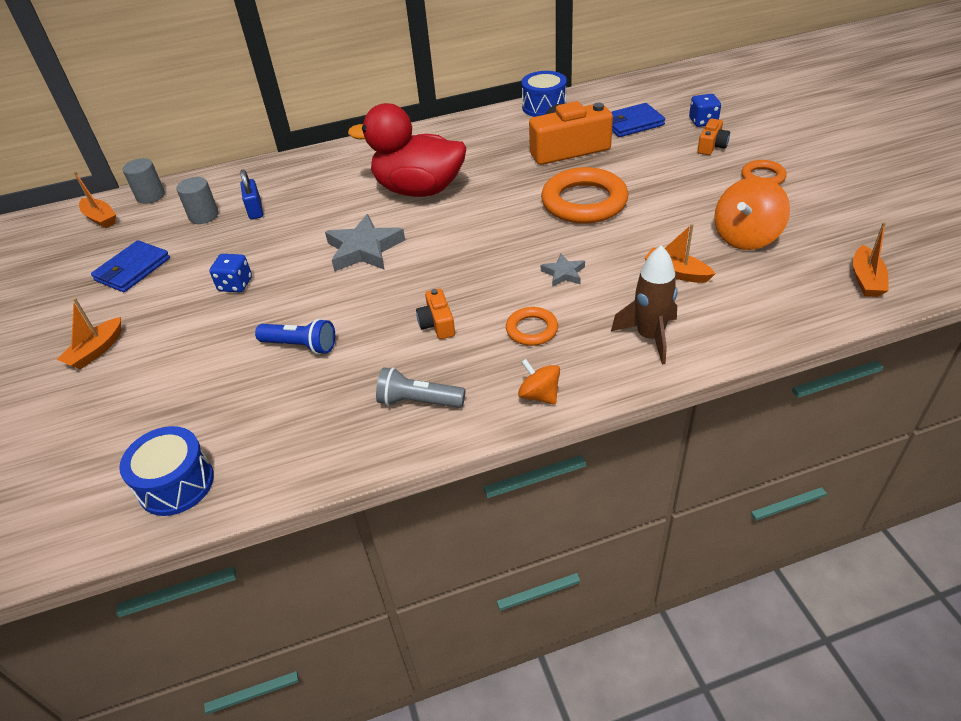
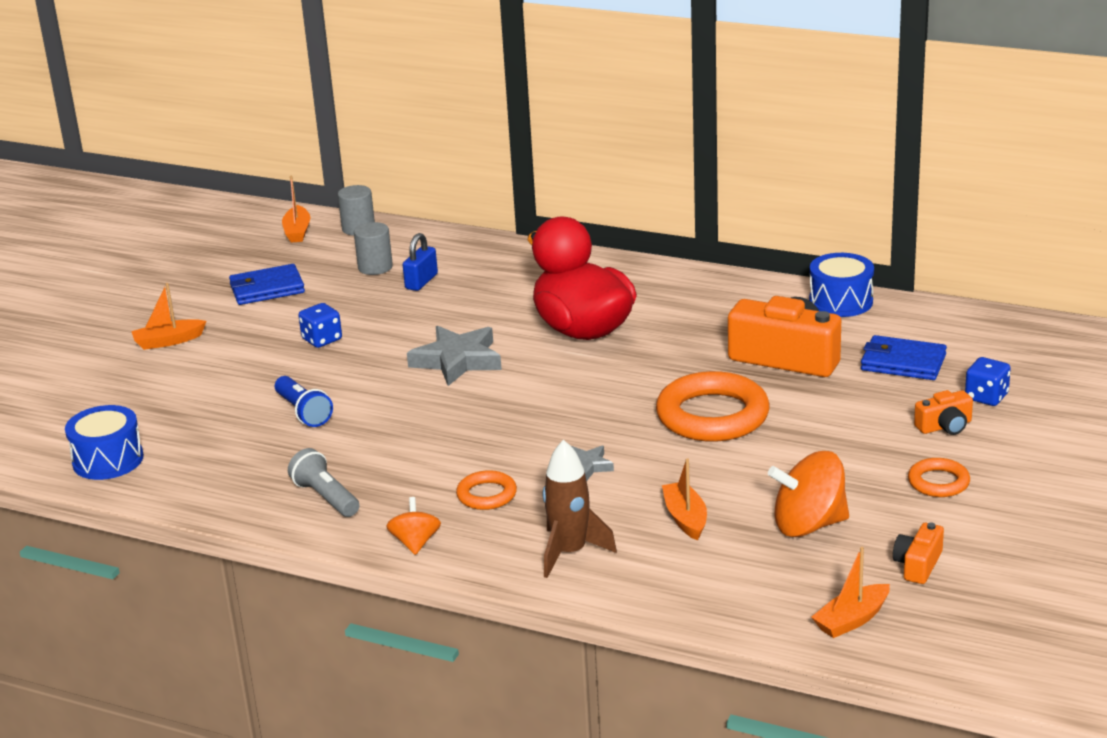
camera: 40 degrees right, 15 degrees down
(437, 324) = (423, 450): orange camera -> orange camera (918, 565)

